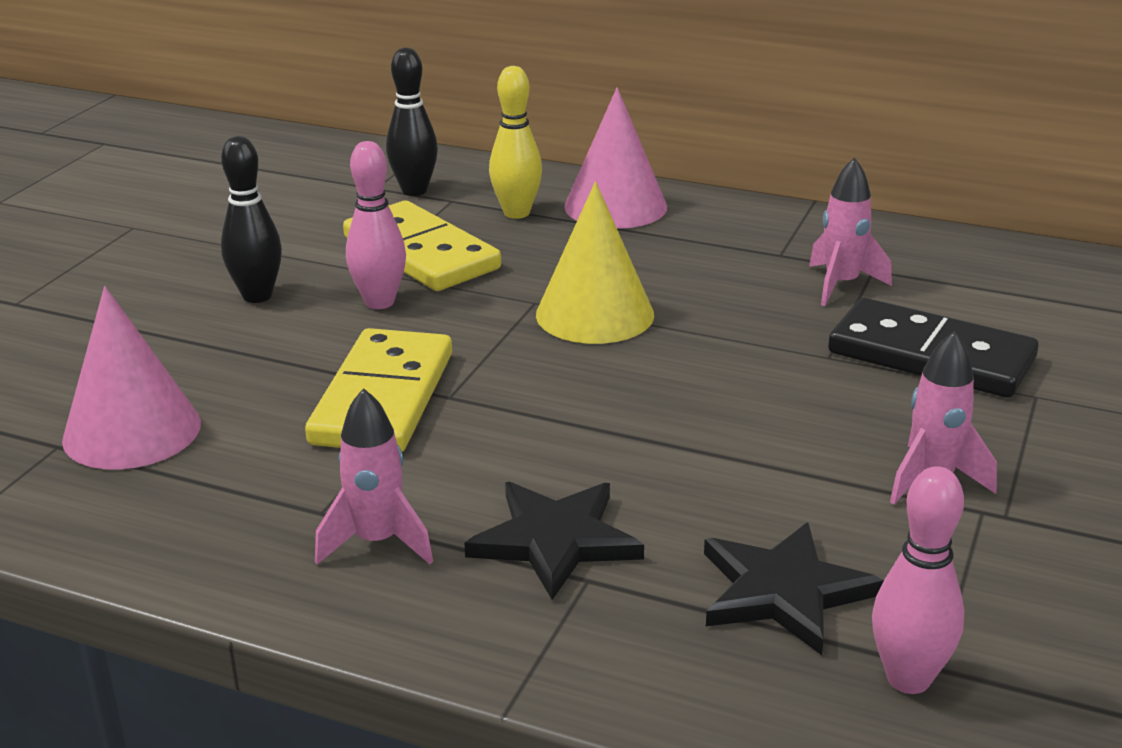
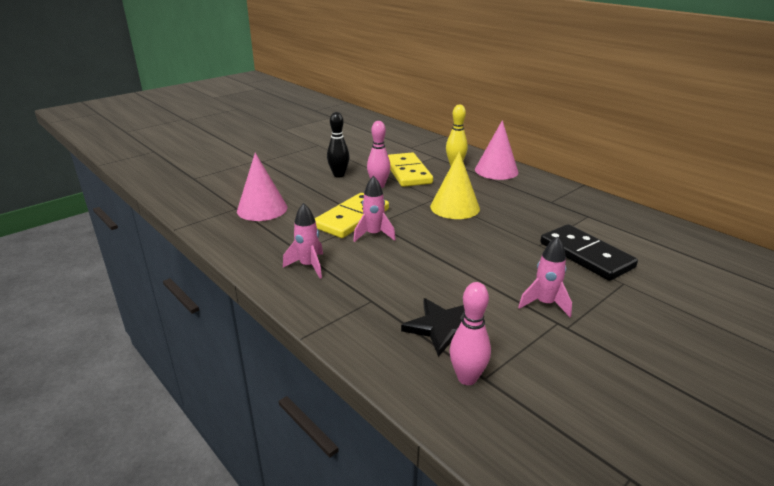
camera: 25 degrees right, 0 degrees up
(414, 191) = (423, 151): black bowling pin -> none
(555, 540) = (371, 283): black star -> none
(841, 285) = (568, 219): pink rocket -> pink rocket (374, 235)

